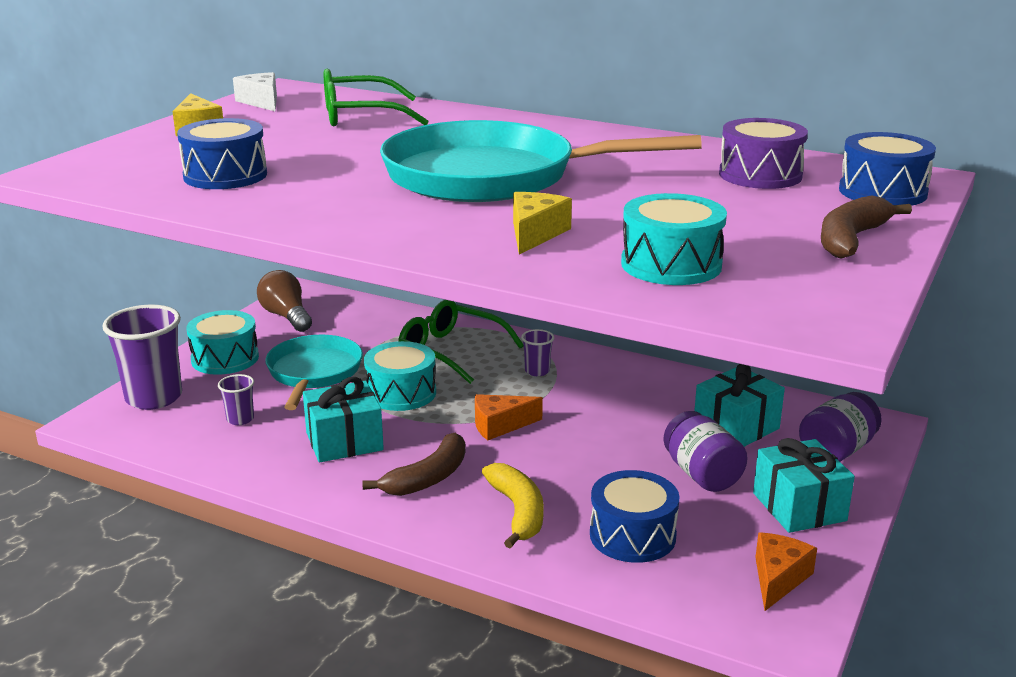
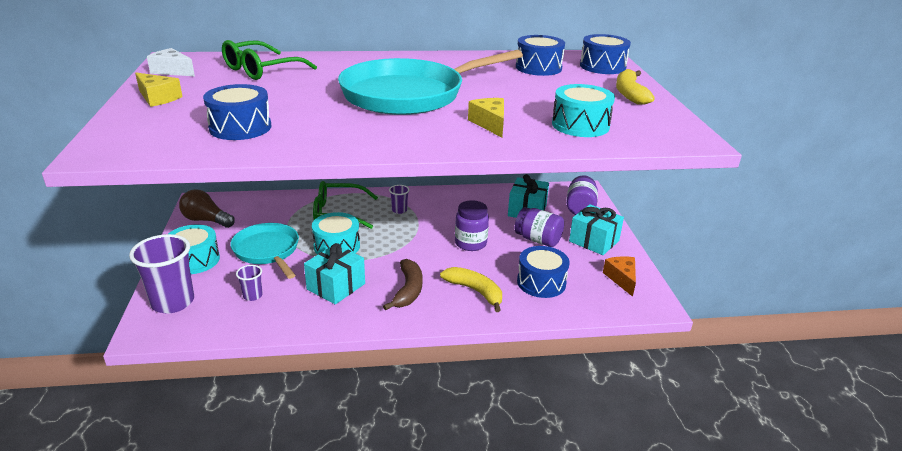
camera: 35 degrees left, 5 degrees up
(500, 425) = (413, 247): orange cheese -> none
(588, 446) = (470, 243): none -> purple jar
(760, 175) = (538, 68): purple drum -> blue drum
(851, 239) = (629, 94): brown banana -> yellow banana

